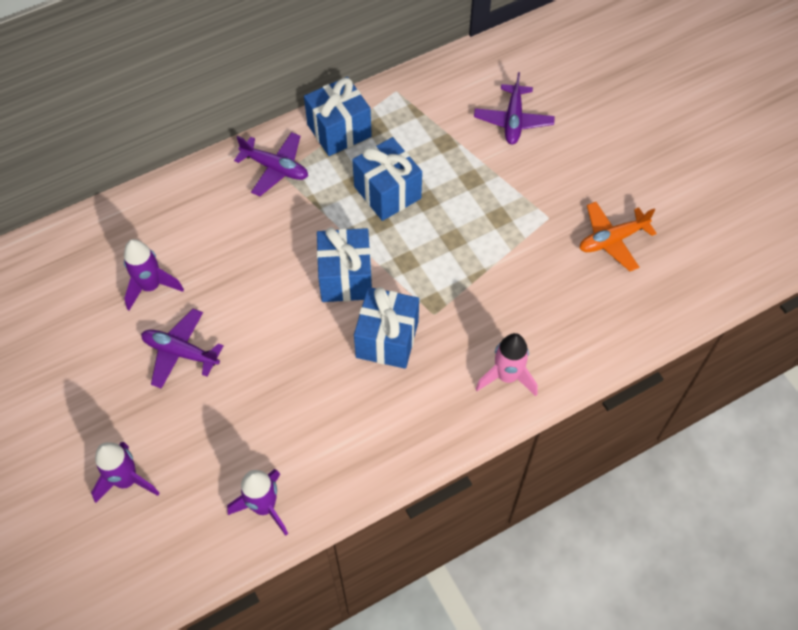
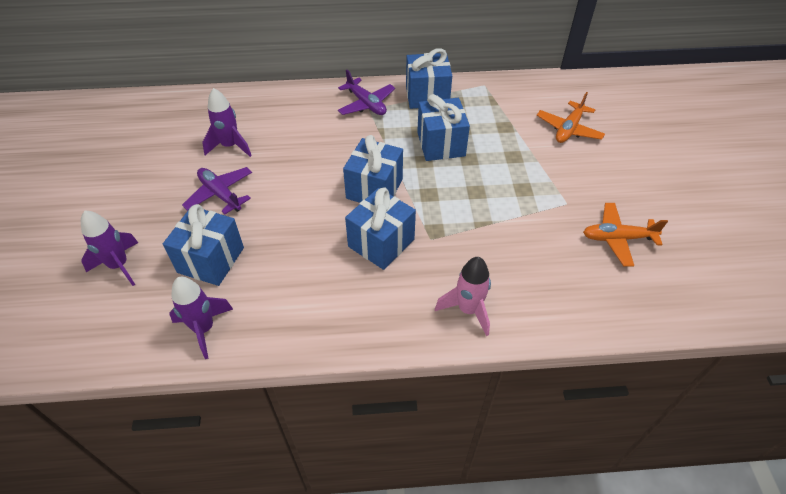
camera: 25 degrees right, 10 degrees down
(222, 432) = (211, 260): none -> blue gift
(513, 120) = (569, 129): purple plane -> orange plane

